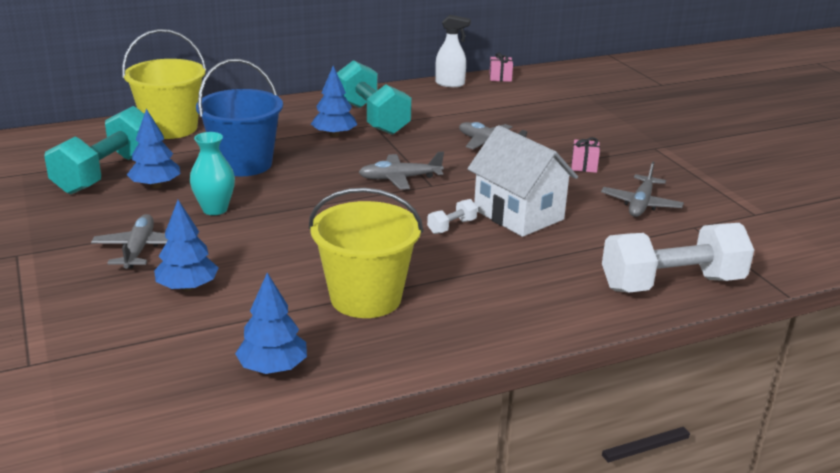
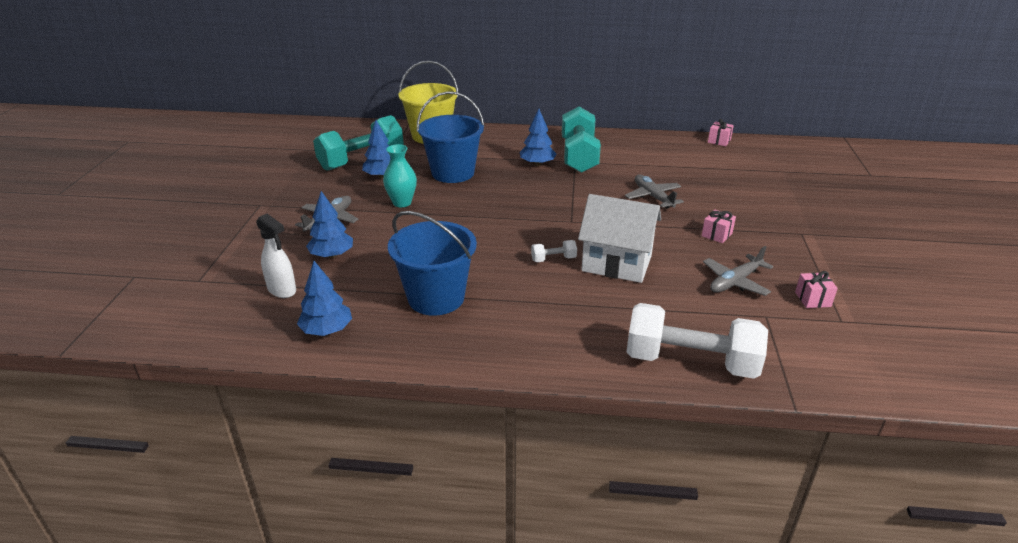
camera: 30 degrees right, 5 degrees up
(366, 298) = (436, 298): yellow bucket -> blue bucket
(400, 178) = (552, 210): grey plane -> none
(450, 84) = (670, 139): white spray bottle -> white spray bottle (282, 290)
(518, 215) = (616, 263): white house -> white house turned 60 degrees counterclockwise
(717, 202) = (812, 299): none -> pink gift

